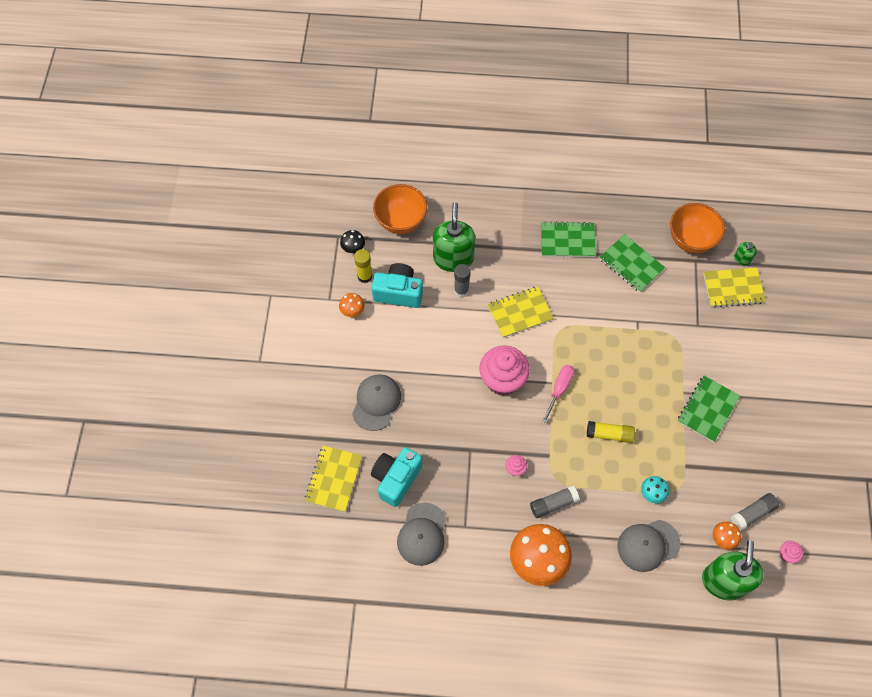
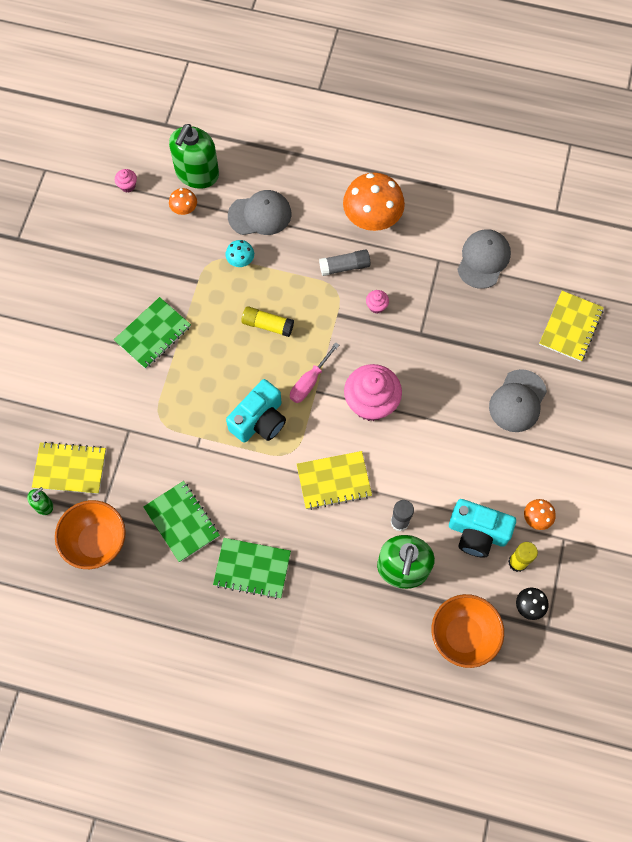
camera: 170 degrees left, 5 degrees up
(396, 479) = (504, 316): turquoise camera -> turquoise camera (259, 420)
(752, 513) = (146, 226): grey glue stick -> none

